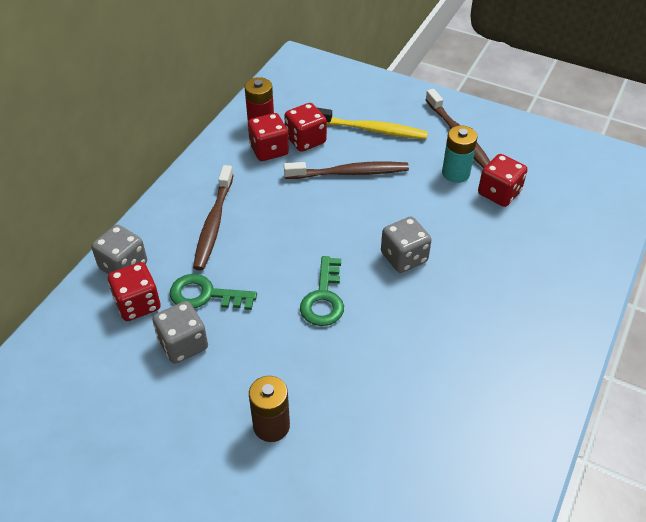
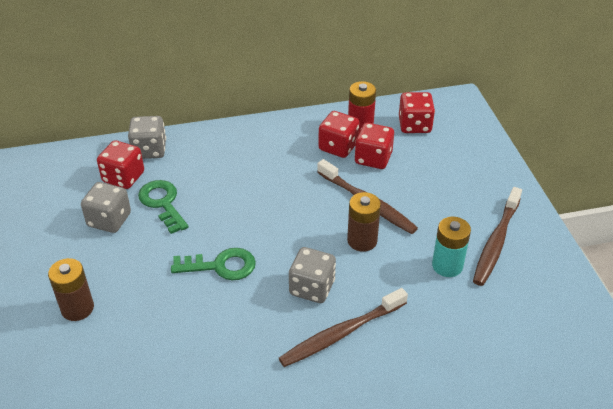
camera: 50 degrees right, 5 degrees down
(213, 223) = (232, 166): brown toothbrush -> brown toothbrush (341, 333)
(324, 298) = (221, 266): green key -> green key turned 150 degrees counterclockwise
(371, 130) = (432, 186): yellow toothbrush -> none
(385, 200) = (362, 241): none -> brown battery
(499, 193) = (458, 308): red dice -> red dice (414, 125)

